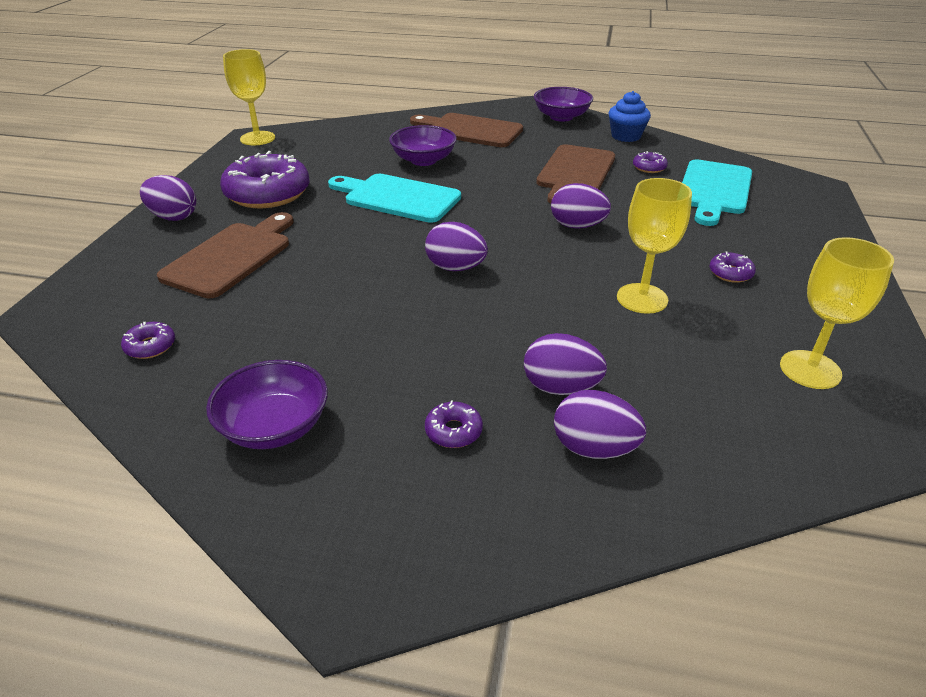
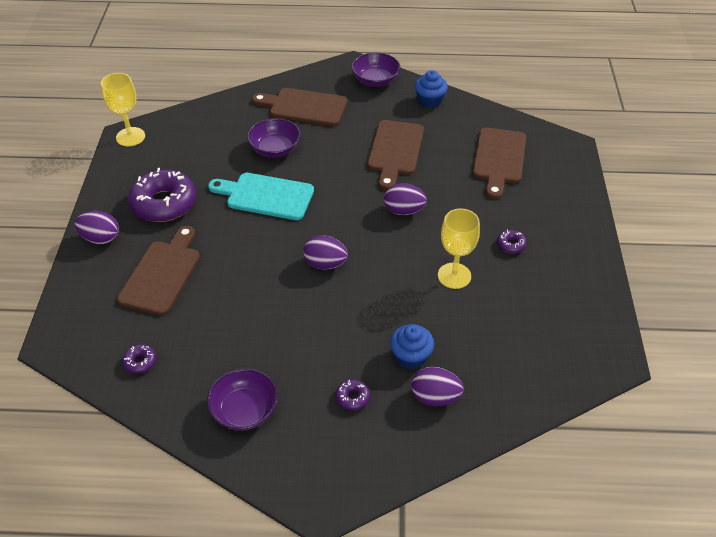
camera: 10 degrees left, 10 degrees up
(560, 388) = (410, 357): purple egg -> blue cupcake
(649, 168) = (450, 138): purple donut -> none
(714, 190) = (499, 159): turquoise cutting board -> brown cutting board
(810, 369) = (558, 321): yellow goblet -> none

